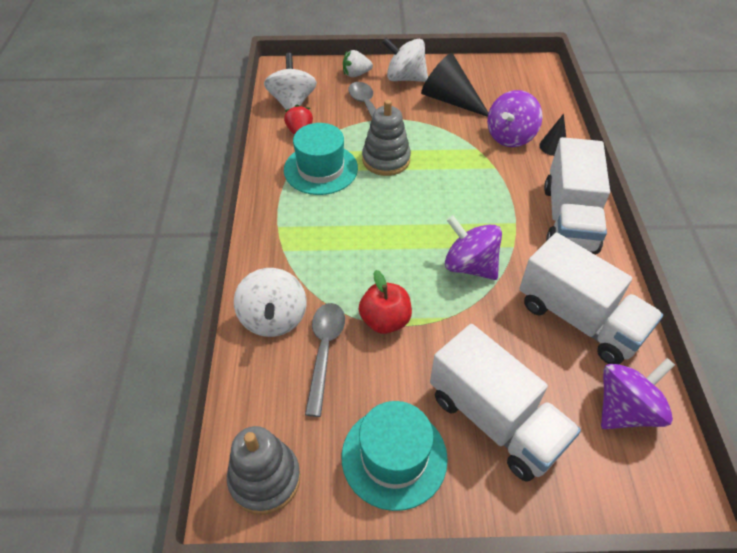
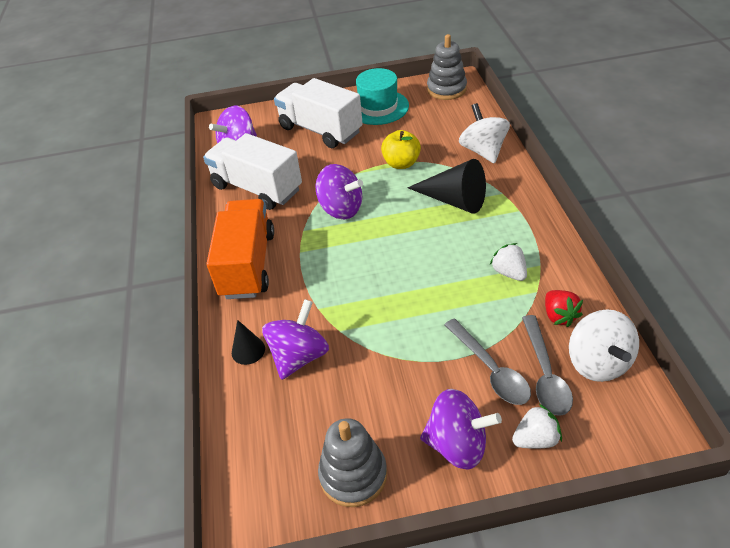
camera: 175 degrees right, 5 degrees down
(320, 169) = (509, 272): turquoise hat -> white strawberry
(324, 351) = (438, 141): grey spoon -> grey spoon (545, 373)
(385, 320) = (401, 163): red apple -> yellow apple
(386, 160) = (442, 296): grey stacking toy -> grey stacking toy (353, 475)
(405, 78) = (457, 444): white spinning top -> purple spinning top
(450, 100) = (381, 408): black cone -> black cone (454, 200)
(569, 218) = (248, 264): white truck -> orange truck

